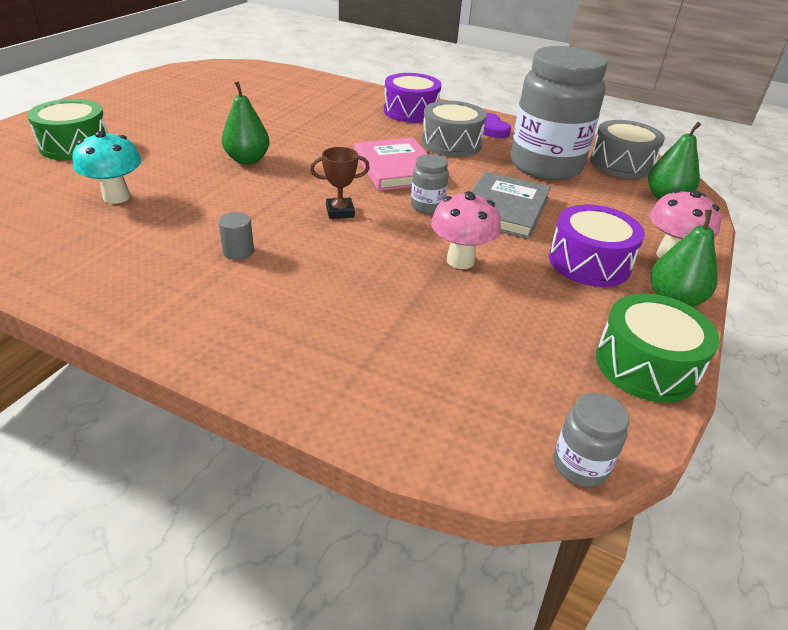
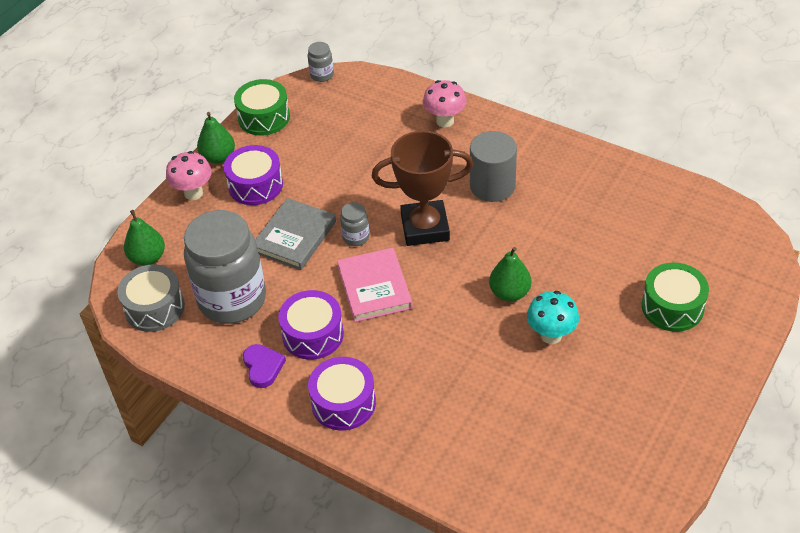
camera: 170 degrees left, 10 degrees up
(116, 197) = (598, 236): turquoise mushroom -> turquoise mushroom (551, 335)
(238, 251) = (492, 186): grey cylinder -> grey cylinder, size x2.22
(340, 212) = (425, 228): brown trophy -> brown trophy, size x2.23
(451, 143) = (313, 334): grey drum -> purple drum
(460, 261) = (344, 183): pink mushroom -> pink mushroom (445, 121)

